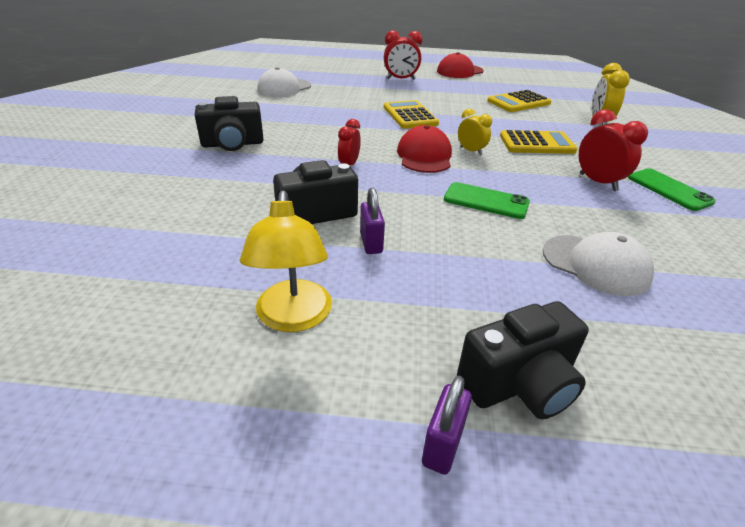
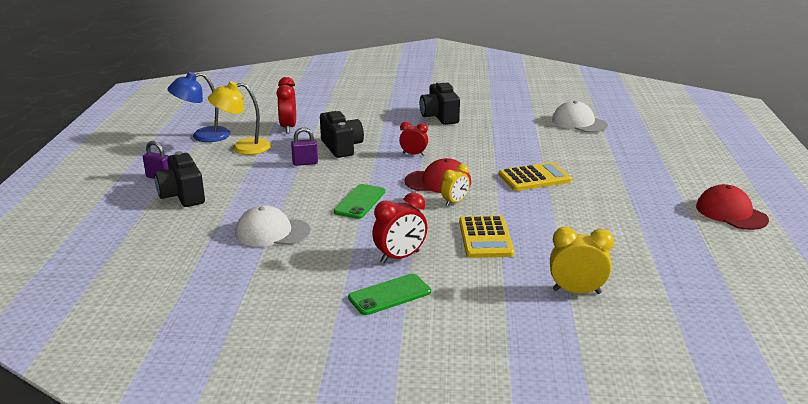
camera: 90 degrees right, 10 degrees down
(206, 394) = (203, 136): none -> blue lamp
(400, 79) = (657, 175): red clock -> red clock (288, 128)
(518, 102) = (620, 243): yellow calculator -> none
(596, 265) = (272, 232): white cap -> white cap turned 60 degrees clockwise

